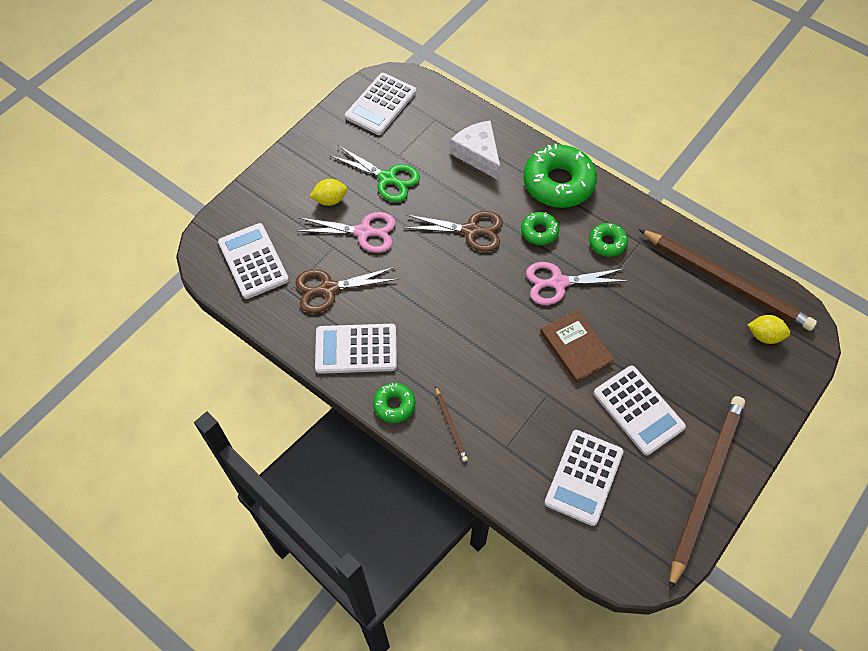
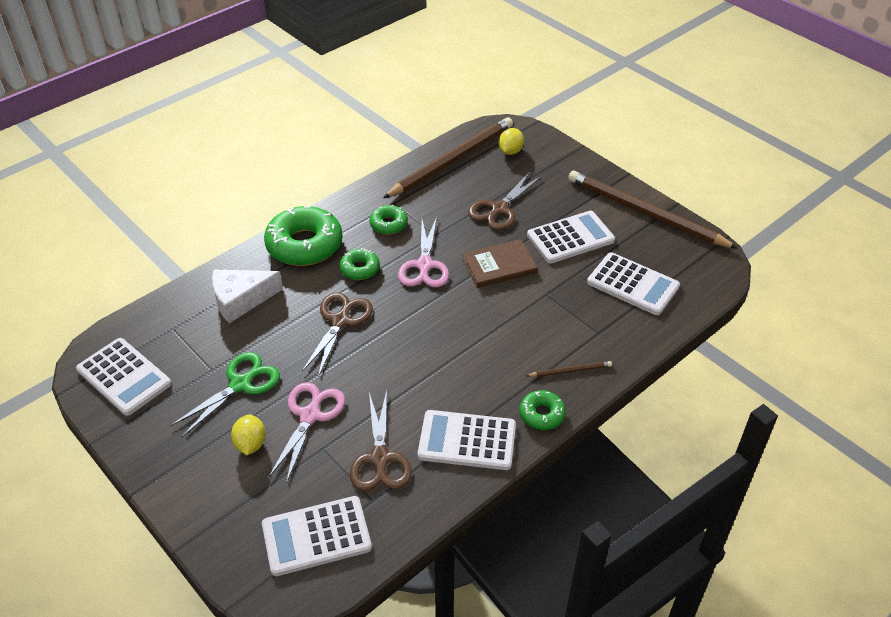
camera: 80 degrees left, 15 degrees down
(356, 349) = (467, 441): white calculator -> white calculator turned 90 degrees clockwise
(662, 337) = (499, 209): none -> brown scissors

